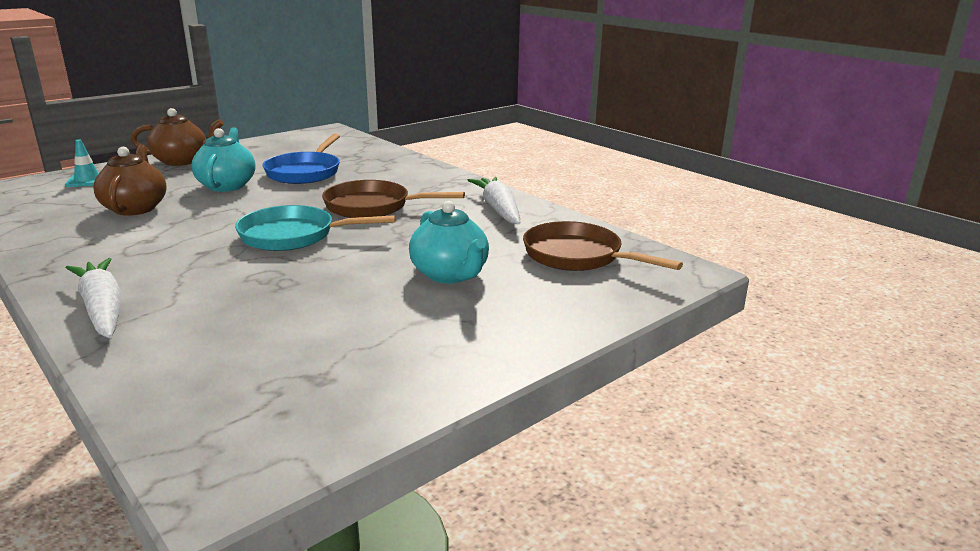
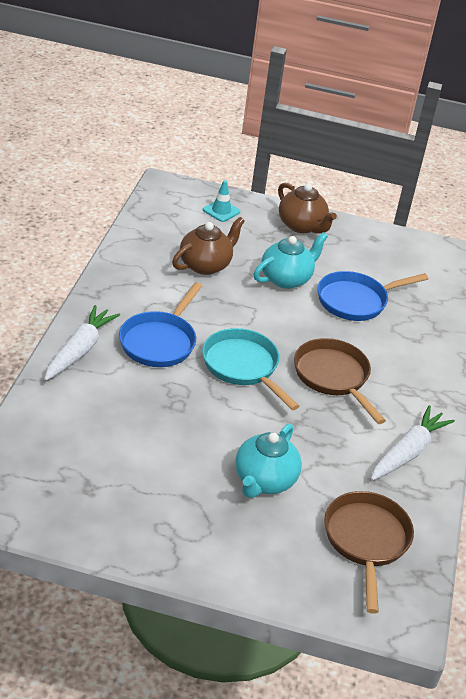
camera: 50 degrees right, 15 degrees up
(184, 261) = (160, 341): none -> blue pan

